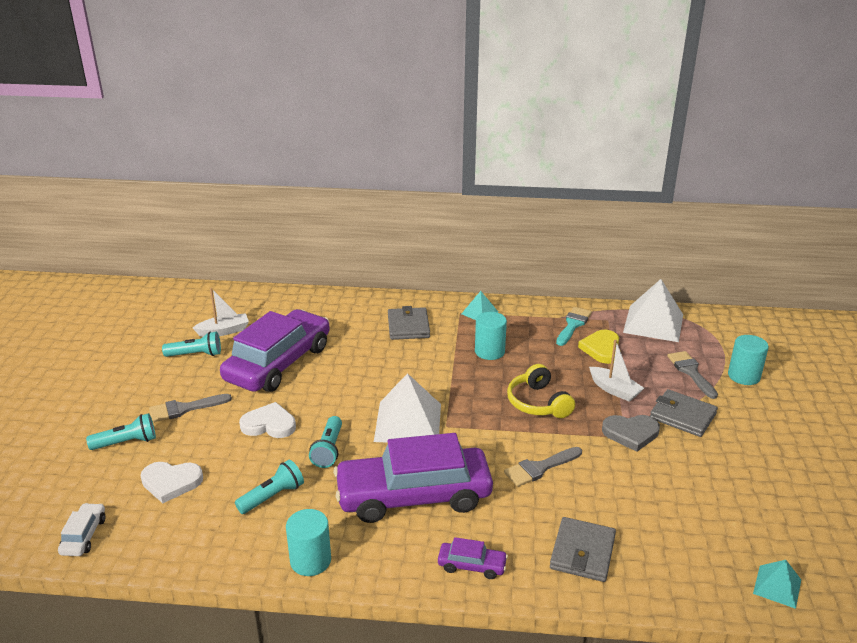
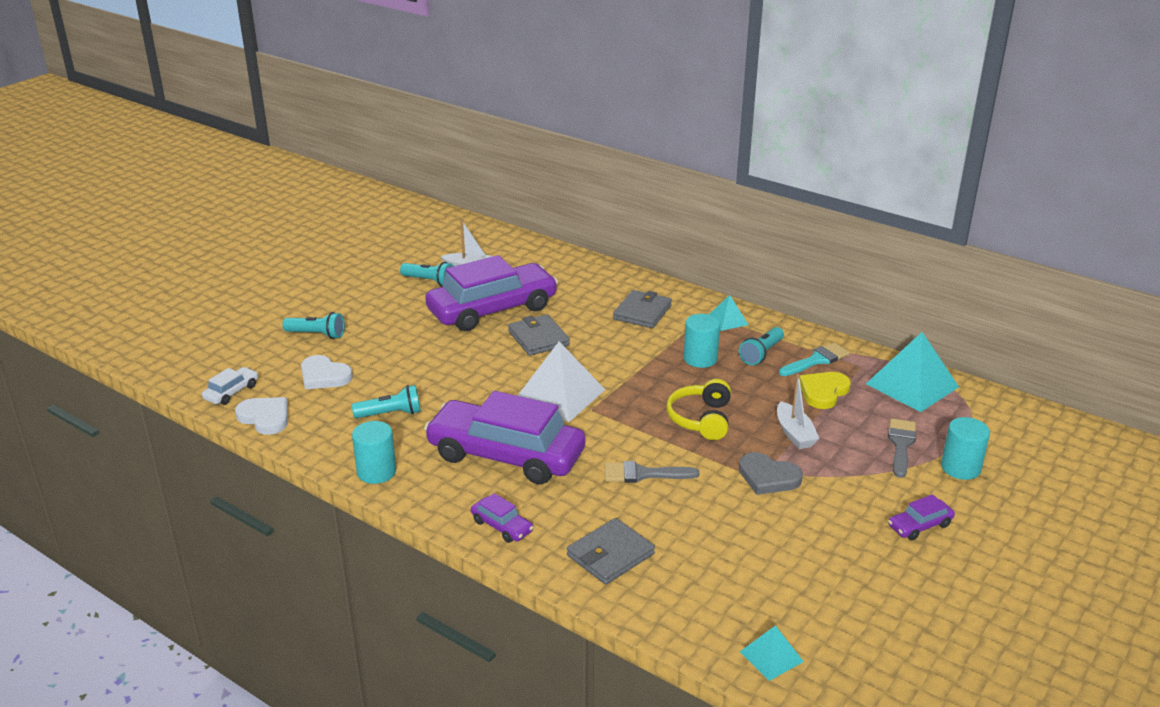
camera: 30 degrees right, 0 degrees up
(184, 409) = (382, 323): grey brush -> none
(269, 424) = (438, 357): white heart -> white heart (265, 417)
(328, 450) = (469, 394): turquoise flashlight -> turquoise flashlight (761, 354)
(653, 323) = (912, 385): white pyramid -> turquoise pyramid
(682, 416) = (843, 481): grey wallet -> grey wallet (538, 338)
(763, 431) = (919, 526): none -> purple car

